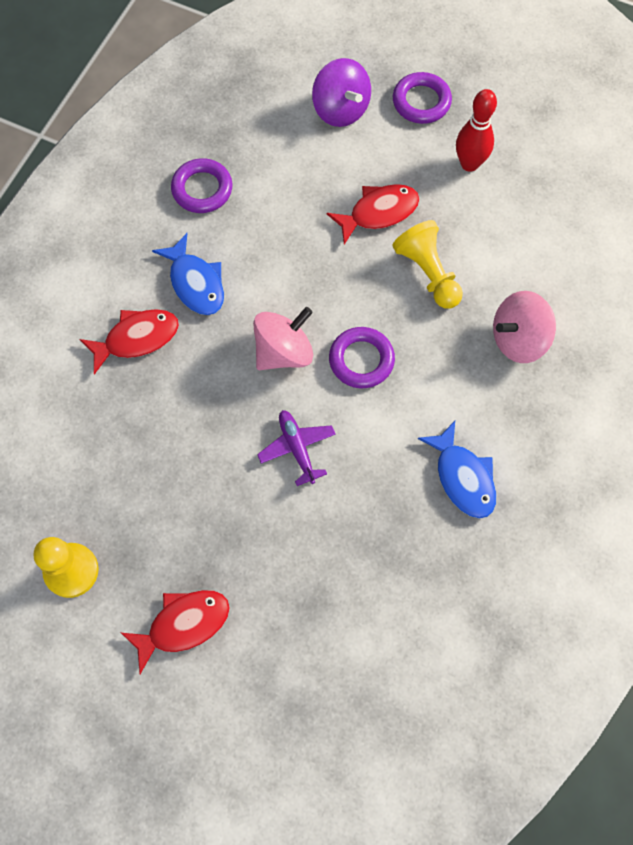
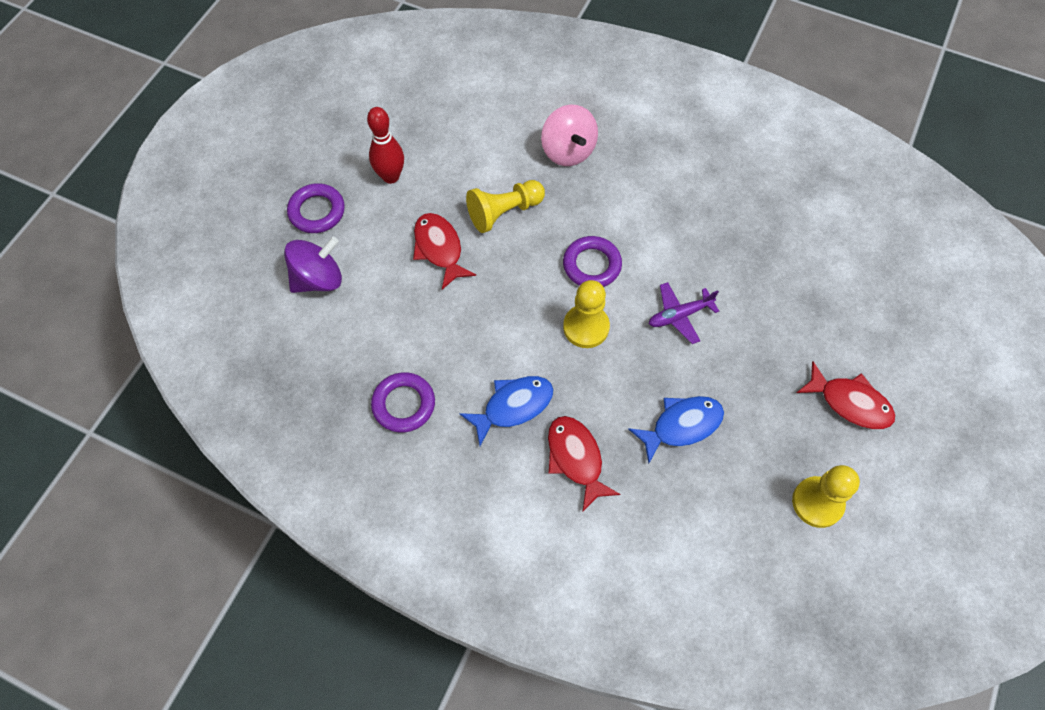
camera: 90 degrees left, 5 degrees down
(183, 624) = (850, 402): red fish -> red fish turned 150 degrees clockwise
(283, 352) = (586, 327): pink spinning top -> yellow pawn
(463, 477) = (694, 195): blue fish -> blue fish (681, 425)

